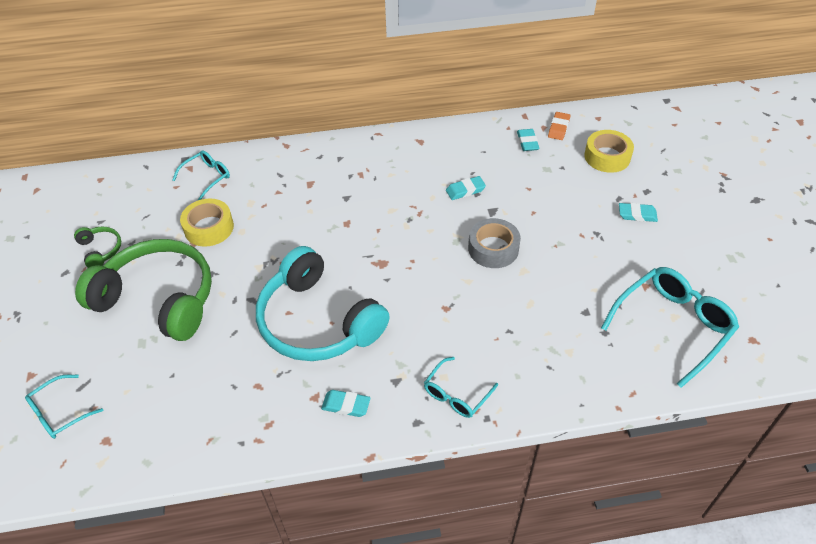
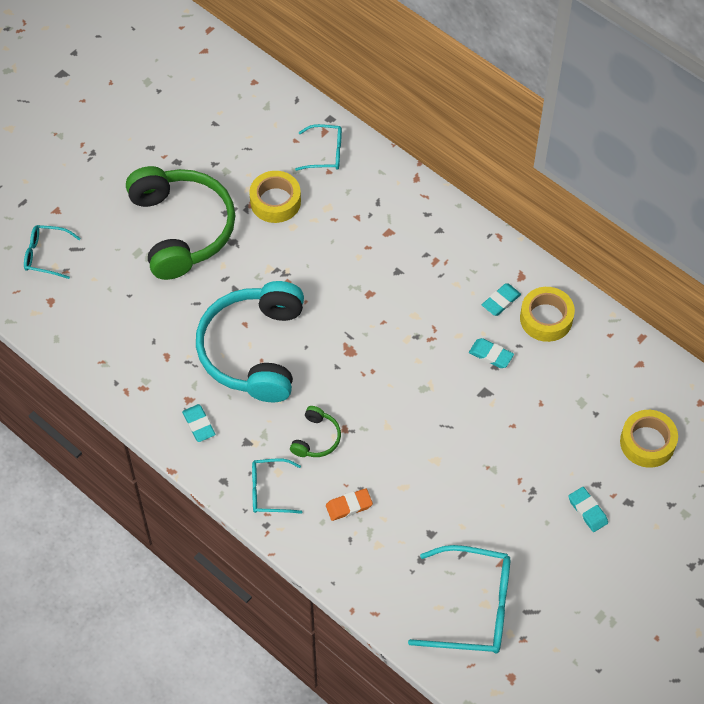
camera: 50 degrees right, 10 degrees up
(100, 250) = (189, 150): green headphones -> green headphones (316, 438)
(465, 148) = (546, 318): none -> yellow tape
(493, 248) = (440, 422): grey tape -> none
(527, 142) = (604, 364): turquoise eraser -> turquoise eraser (501, 301)
(558, 128) = (650, 377): orange eraser -> orange eraser (349, 506)

